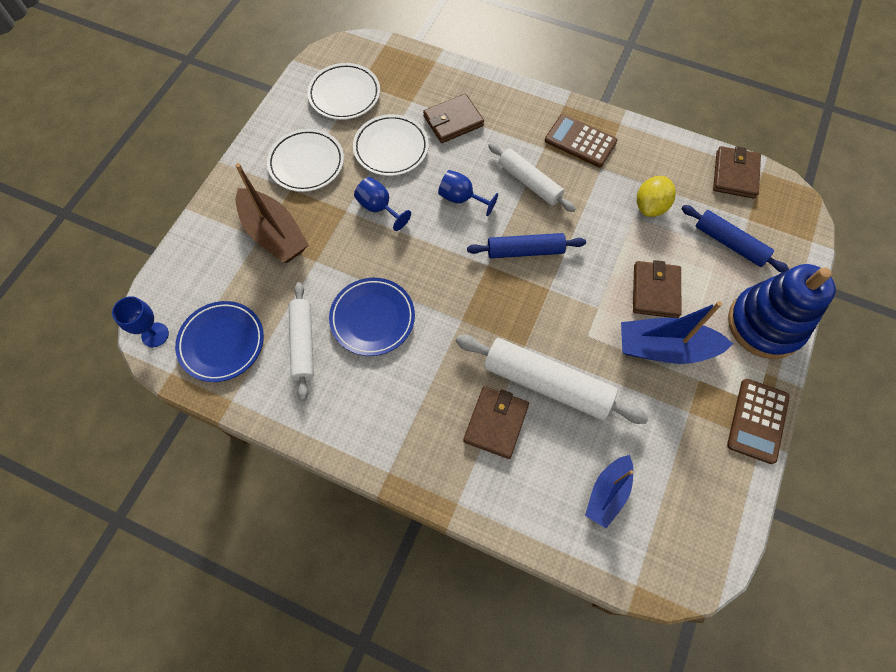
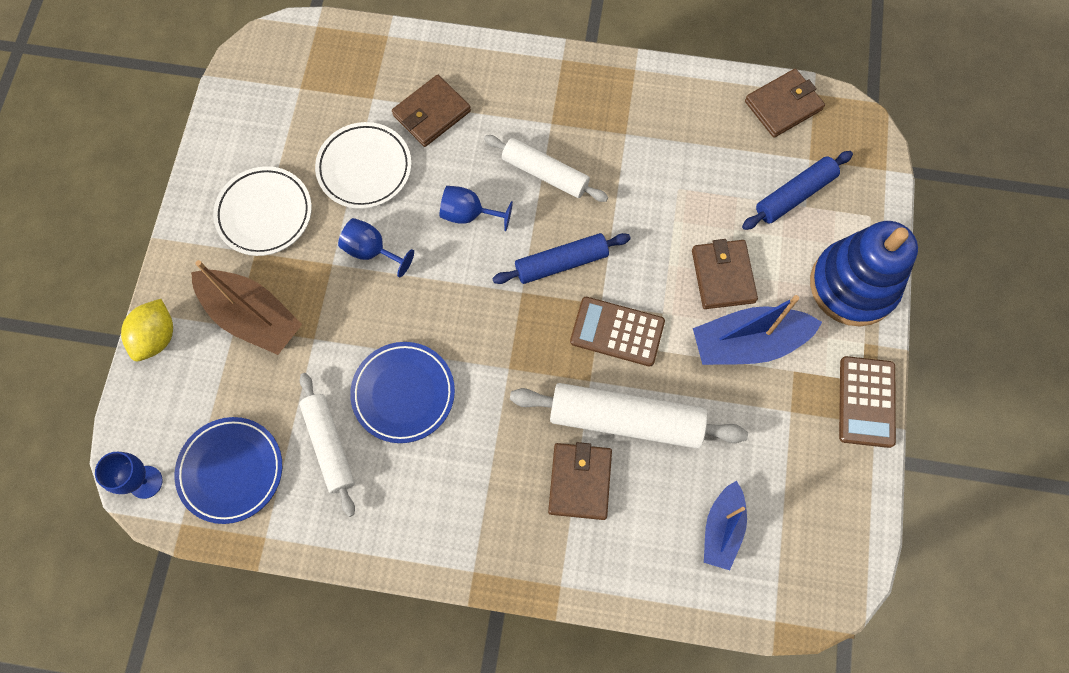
camera: 15 degrees left, 5 degrees up
(344, 95) = (285, 109): white plate -> none
(580, 141) = (593, 104): brown calculator -> brown calculator (617, 331)
(650, 206) = (694, 170): yellow lemon -> yellow lemon (156, 337)
(729, 243) = (794, 195): blue rolling pin -> blue rolling pin turned 60 degrees counterclockwise
(735, 174) = (783, 105): brown wallet -> brown wallet turned 60 degrees clockwise

